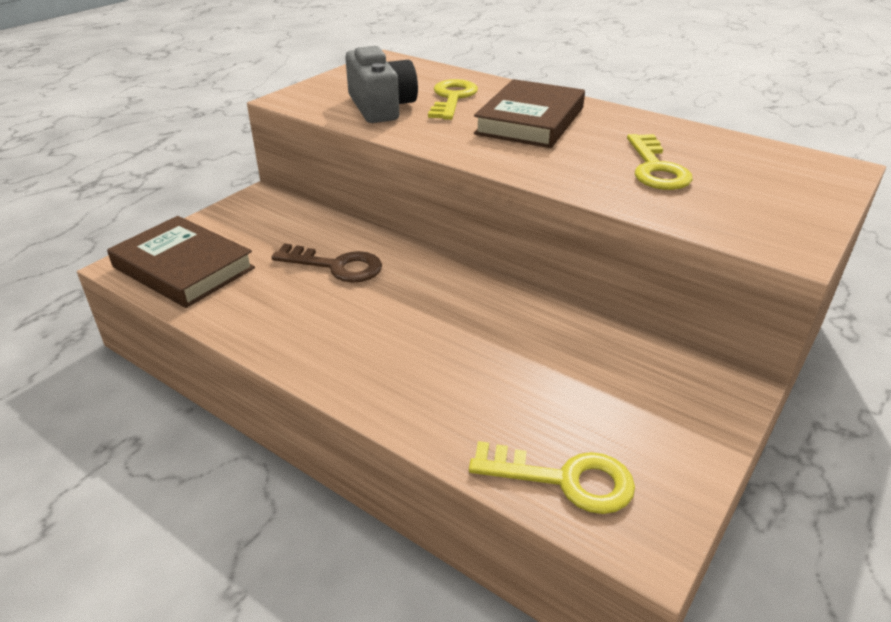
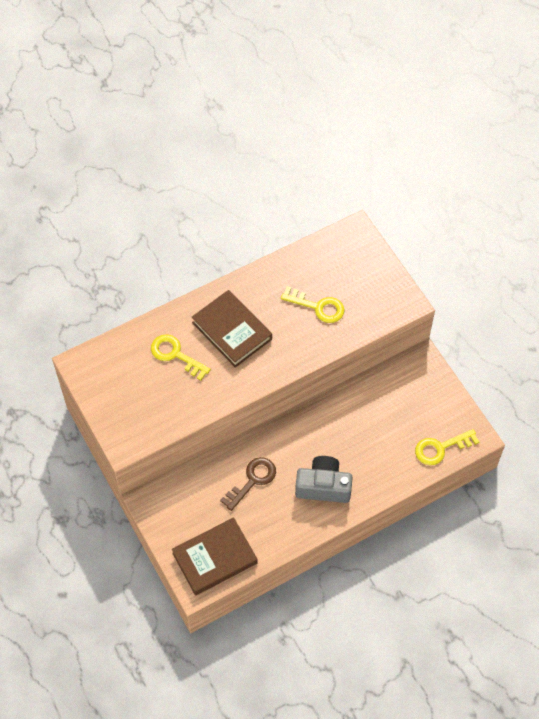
camera: 65 degrees left, 25 degrees up
(381, 107) = (168, 398): grey camera -> grey camera (323, 486)
(564, 479) = (441, 448): yellow key -> yellow key turned 150 degrees counterclockwise

